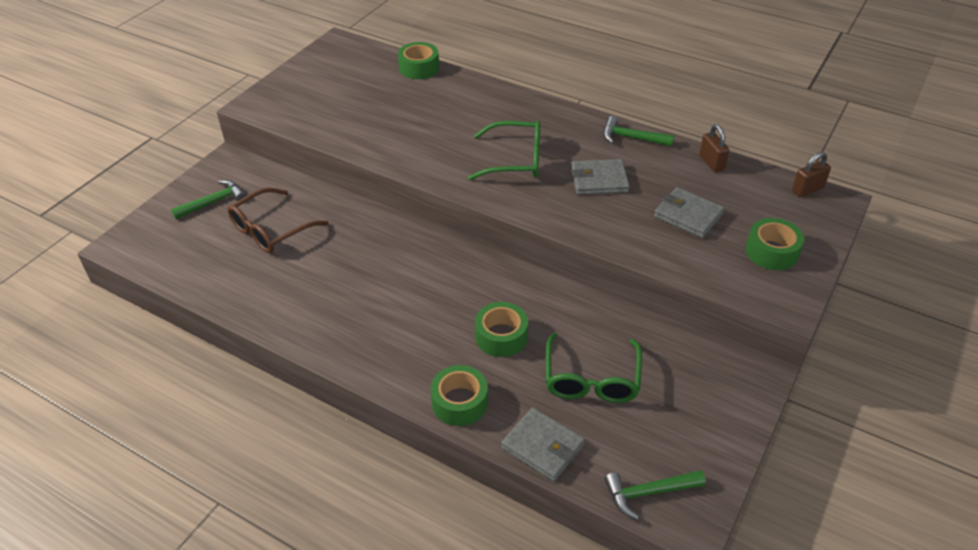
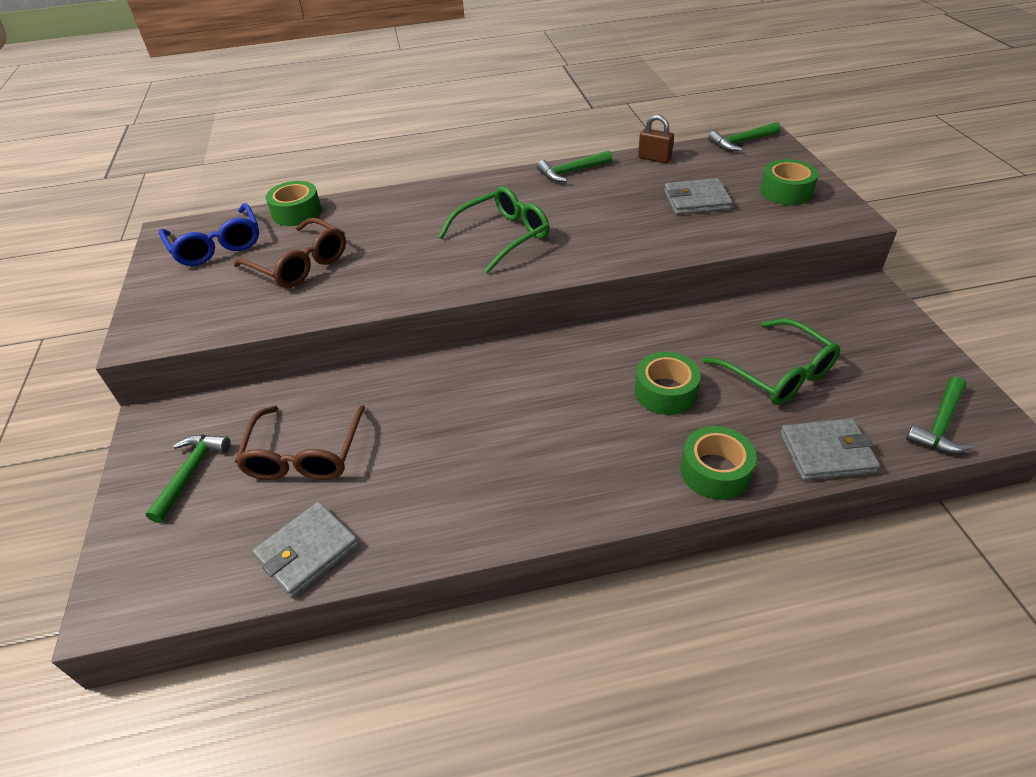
camera: 40 degrees left, 0 degrees up
(351, 66) = (216, 245): none -> blue glasses
(377, 107) = (300, 264): none -> brown glasses
(599, 180) = (594, 213): grey wallet -> grey wallet (307, 551)
(807, 189) = (741, 142): brown padlock -> green hammer

